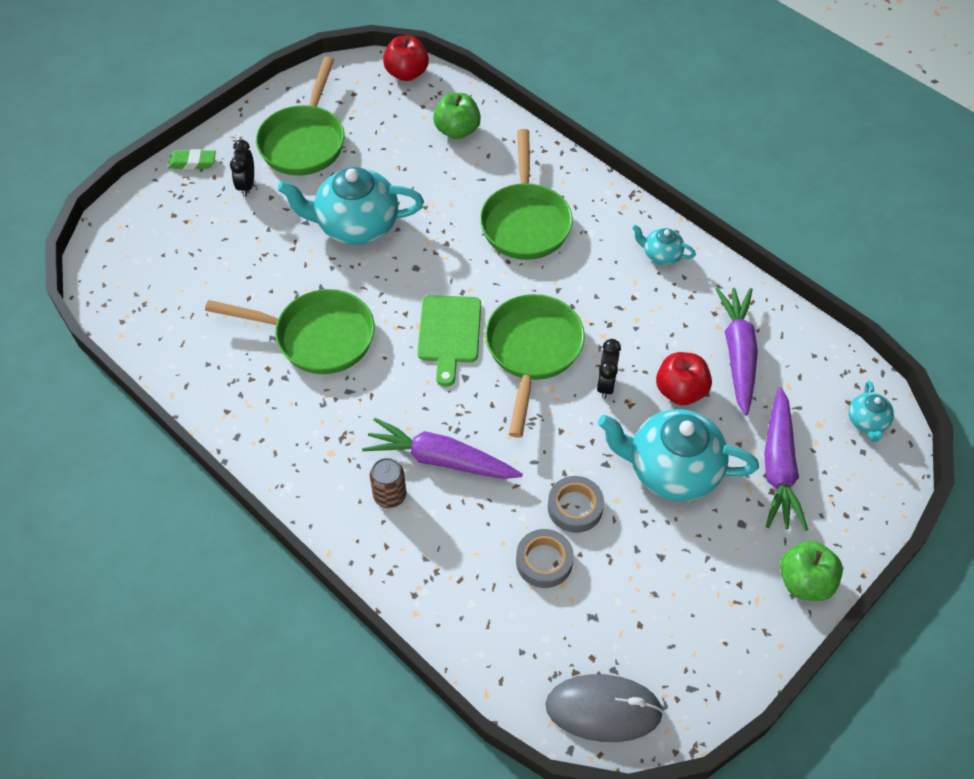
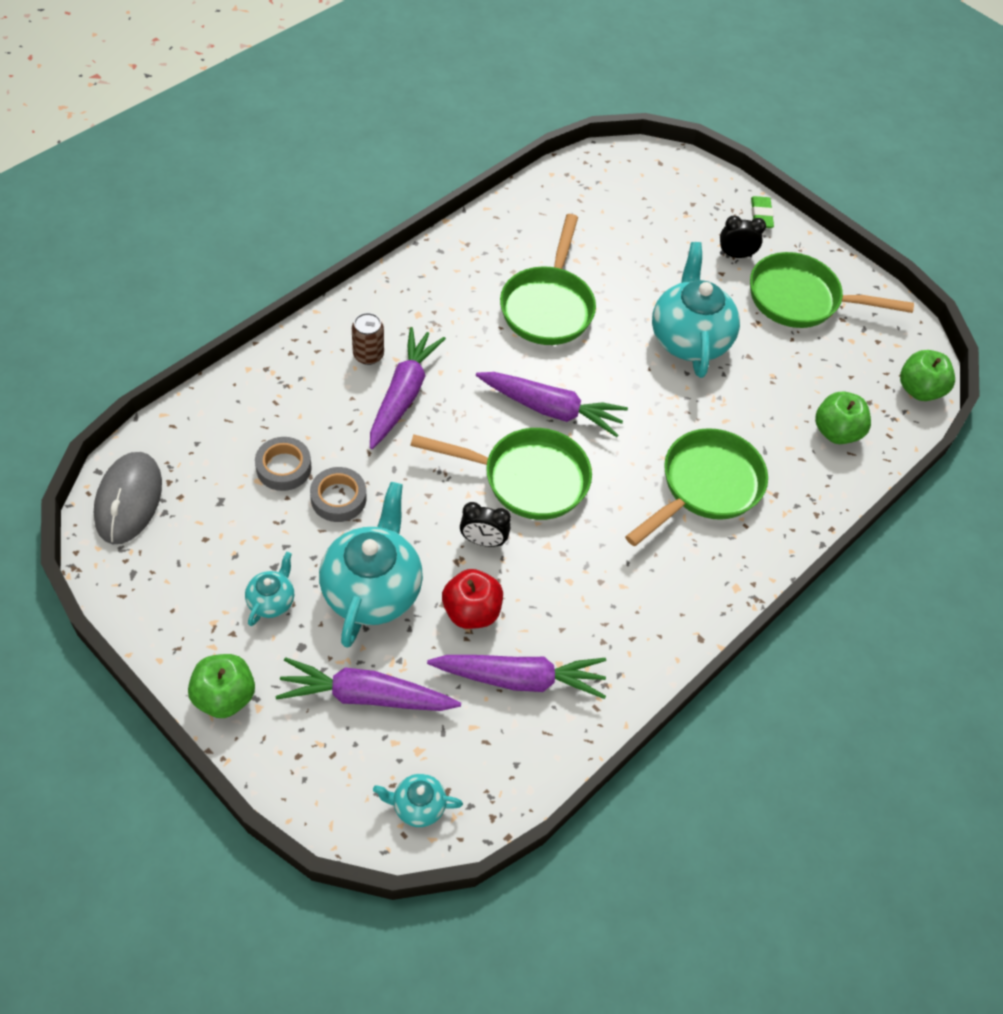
camera: 85 degrees right, 0 degrees up
(407, 73) = (919, 389): red apple -> green apple
(449, 333) = (551, 409): green cutting board -> purple carrot
(525, 221) = (705, 486): green pan -> green pan turned 135 degrees clockwise
(661, 255) = (664, 617): turquoise teapot -> turquoise teapot (271, 601)

